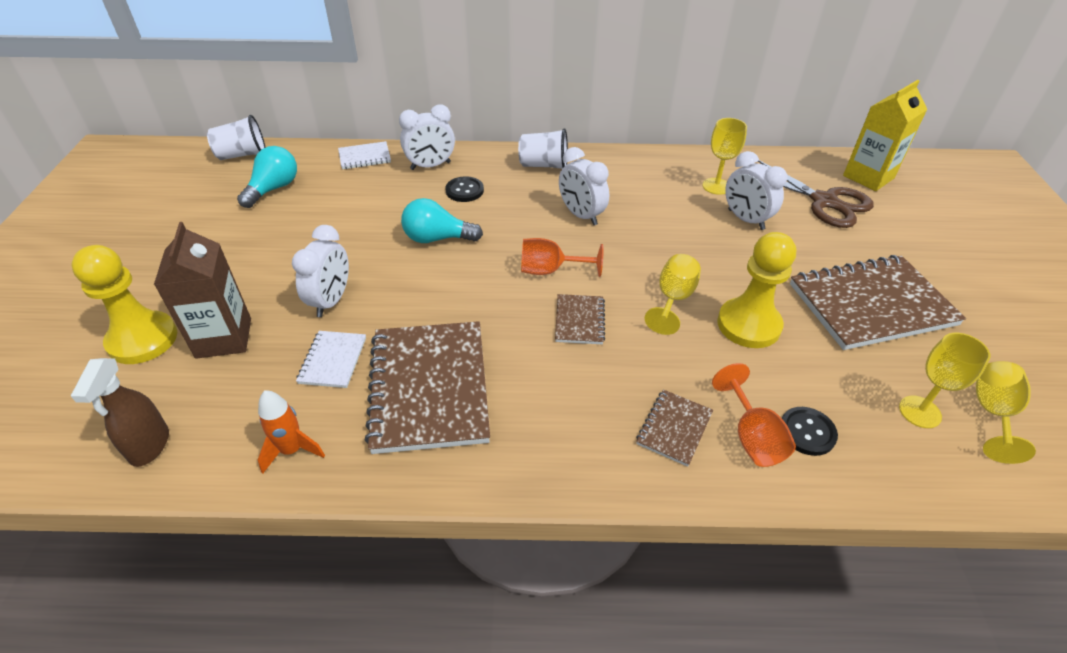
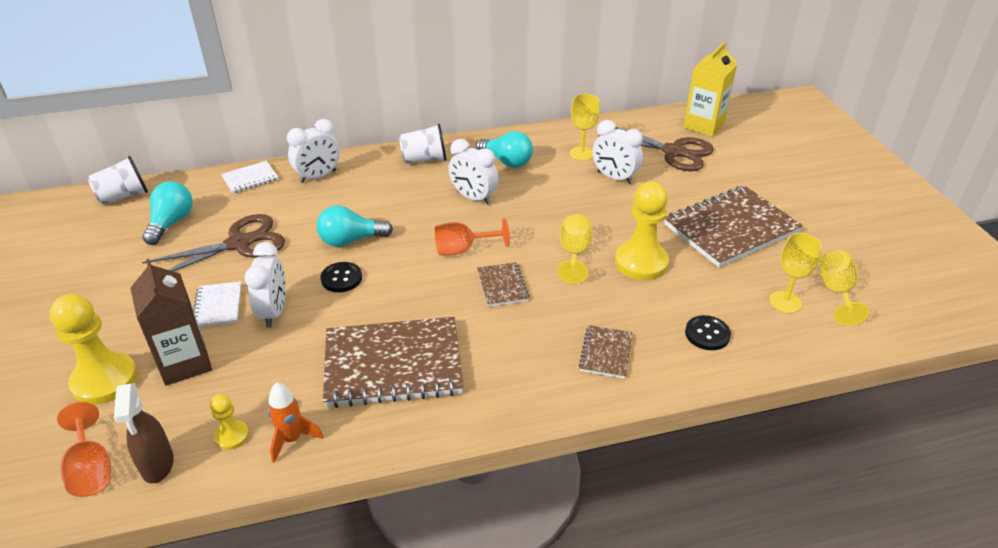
camera: 15 degrees left, 5 degrees down
(234, 431) = (232, 436): none -> yellow pawn
(327, 221) = (239, 243): none -> brown scissors
(333, 360) = (297, 361): white notebook -> white notebook (218, 306)
(429, 387) = (393, 364): brown notebook -> brown notebook turned 75 degrees counterclockwise
(464, 190) = (359, 194): black button -> black button (341, 278)
(630, 182) = (507, 161): none -> turquoise light bulb
(751, 436) = (667, 346): orange goblet -> orange goblet (91, 469)

